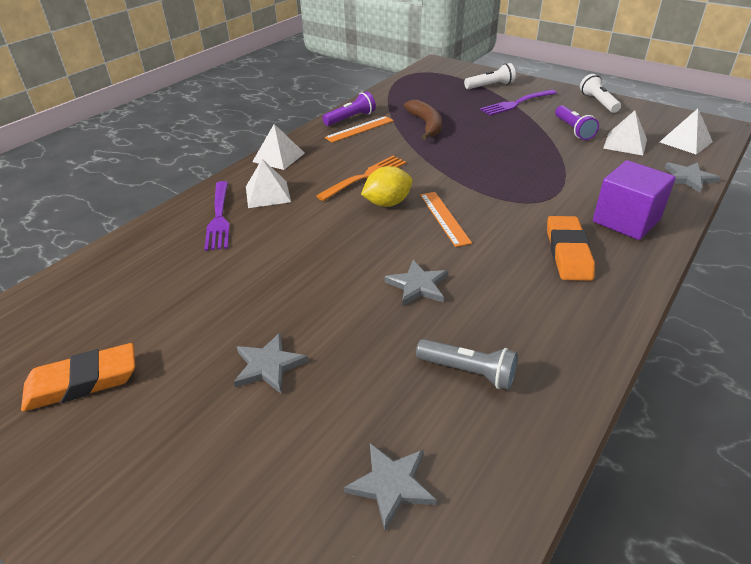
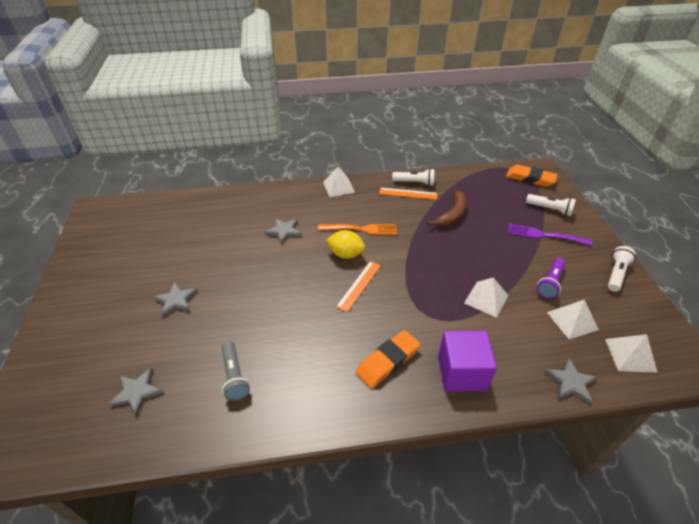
camera: 45 degrees right, 5 degrees up
(82, 382) = (121, 254): orange eraser -> orange eraser (530, 179)
(219, 217) = (263, 207): purple fork -> none
(267, 194) = (301, 207): white pyramid -> white pyramid (486, 299)
(350, 118) = (414, 183): purple flashlight -> white flashlight
(418, 286) = (284, 313): grey star -> grey star (284, 231)

